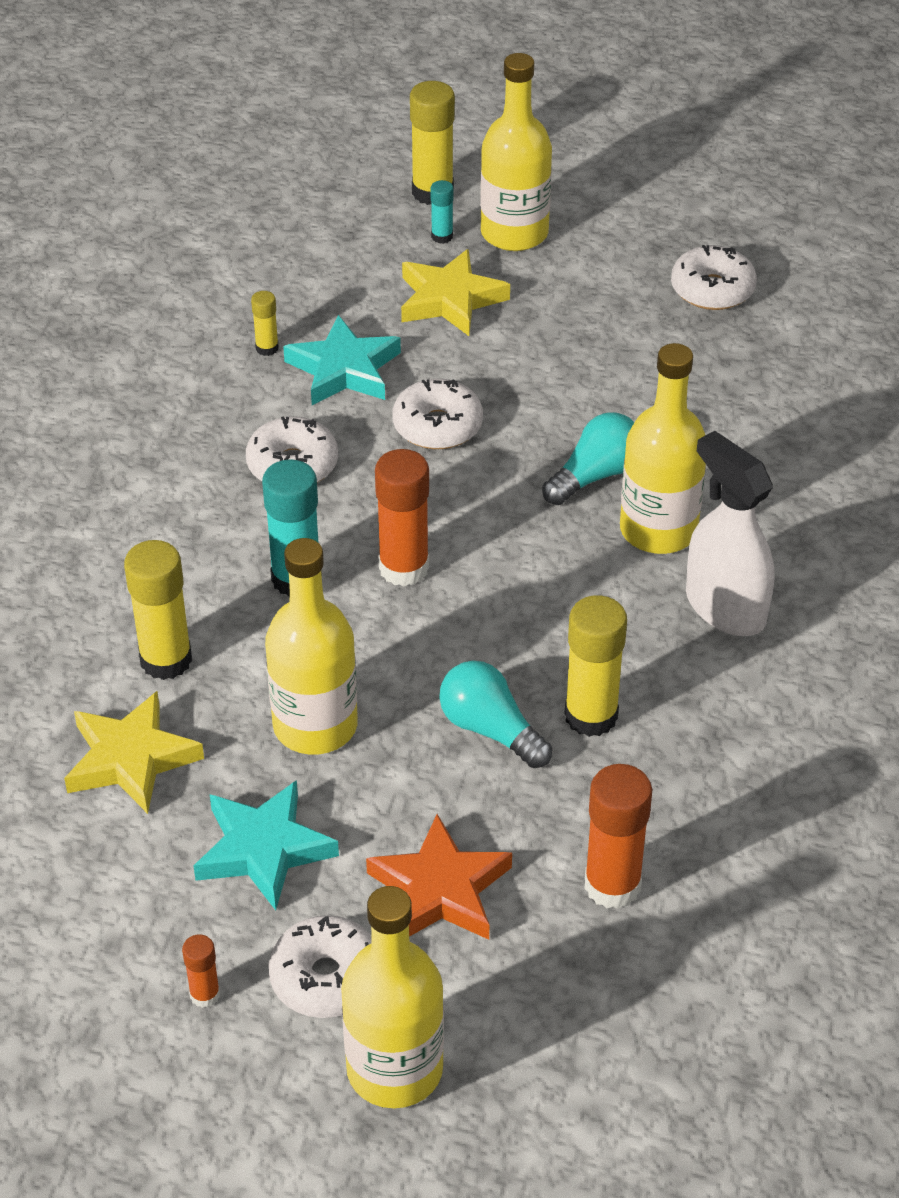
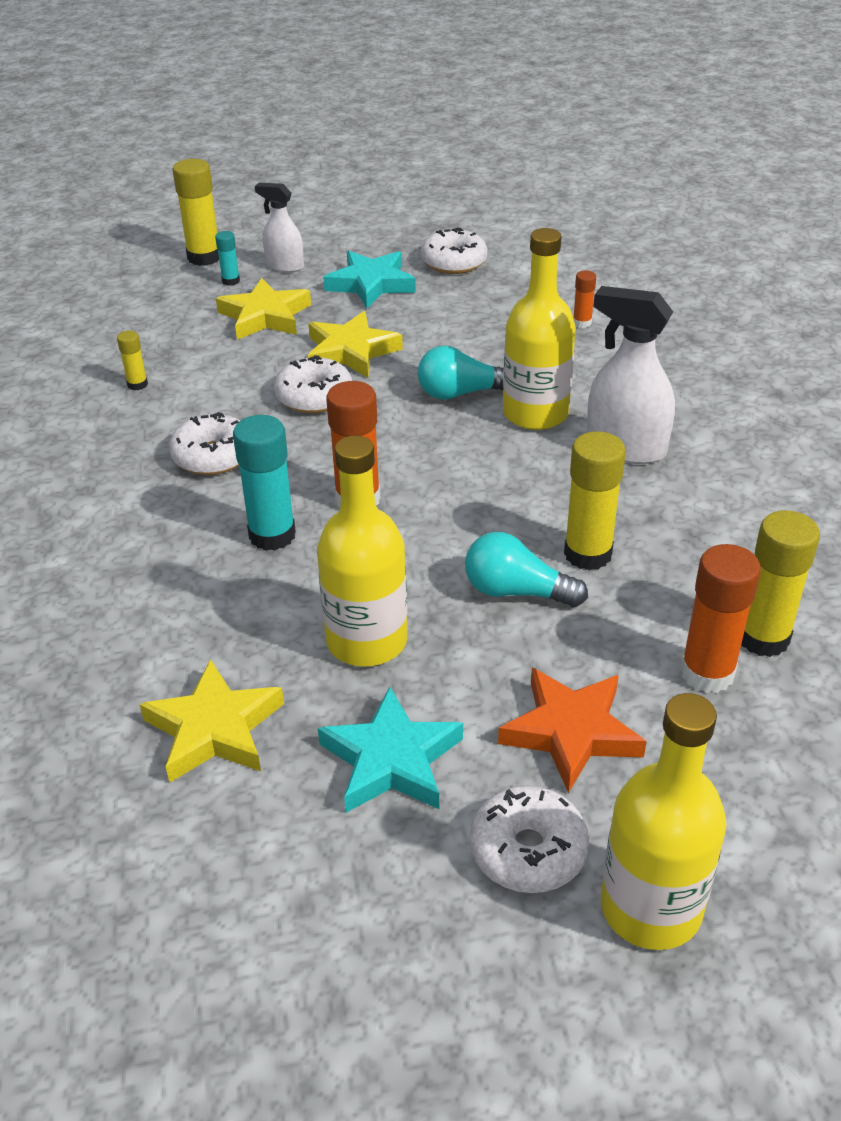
camera: 25 degrees left, 5 degrees down
(166, 660) = (196, 635): yellow glue stick -> yellow glue stick (763, 638)
(205, 995) = (425, 916): orange glue stick -> orange glue stick (582, 323)
(344, 369) = (212, 381): turquoise star -> turquoise star (371, 284)
(513, 379) = (351, 351): none -> yellow star
(514, 233) = (284, 266): yellow bottle -> white spray bottle
(595, 475) = (460, 393): turquoise light bulb -> turquoise light bulb turned 120 degrees counterclockwise

